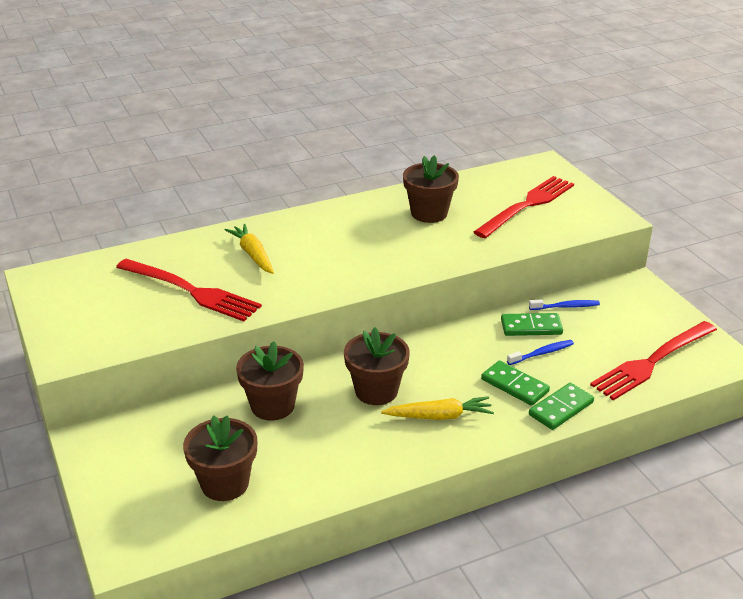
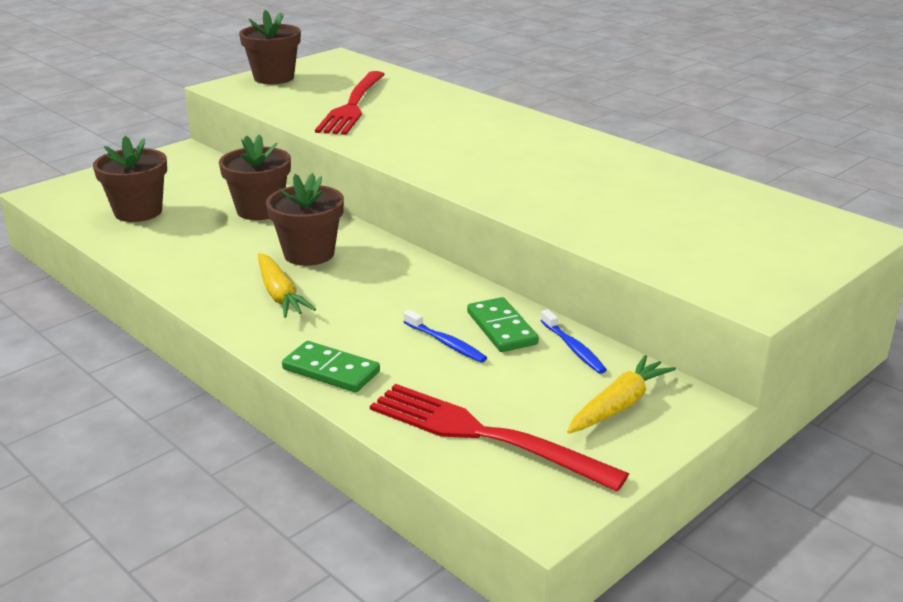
camera: 70 degrees right, 5 degrees down
(253, 254) = (438, 116): yellow carrot -> yellow carrot (619, 405)
(429, 213) = (617, 179): brown flower pot -> brown flower pot (274, 78)
(515, 385) = (363, 333): green domino -> none
(527, 205) = (712, 233): red fork -> none

